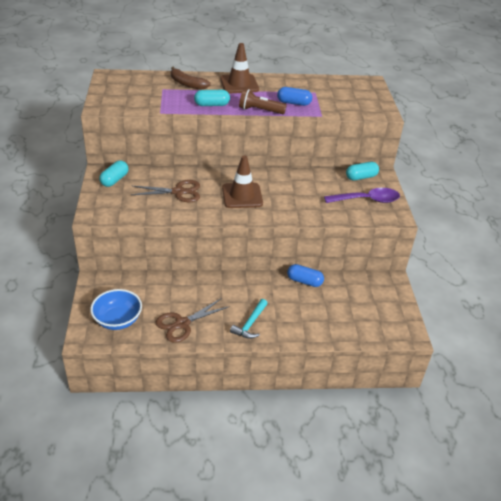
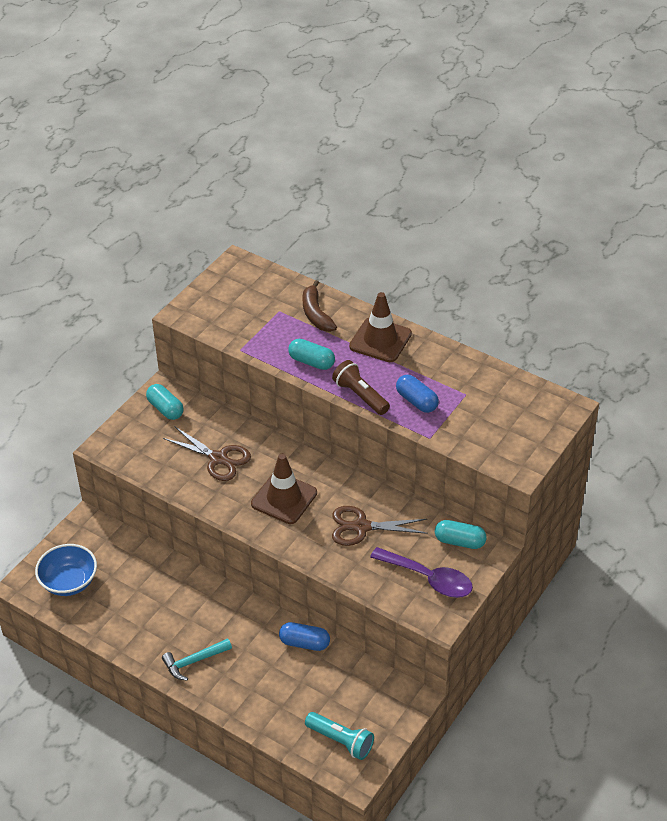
camera: 40 degrees right, 5 degrees up
(114, 180) = (165, 409): turquoise capsule -> turquoise capsule turned 75 degrees clockwise
(182, 324) = (126, 622): brown scissors -> brown scissors (361, 527)
(304, 281) = (304, 643): blue capsule -> blue capsule turned 45 degrees counterclockwise
(381, 320) = (341, 741): none -> turquoise flashlight

